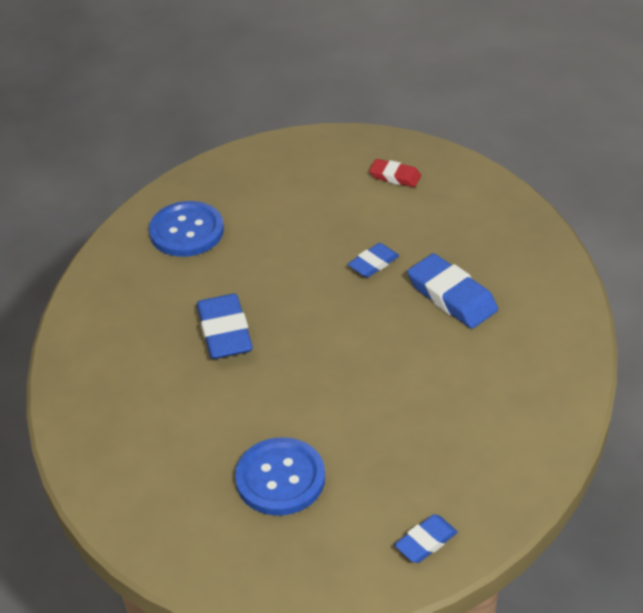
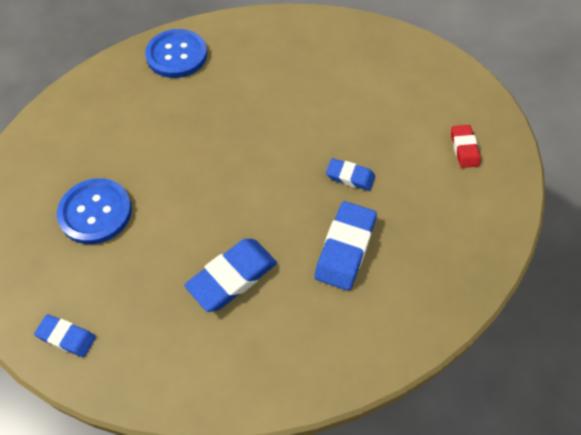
camera: 60 degrees right, 15 degrees up
(186, 231) = (312, 49): blue button -> blue button (177, 55)
(225, 332) = (223, 116): blue eraser -> blue eraser (232, 277)

